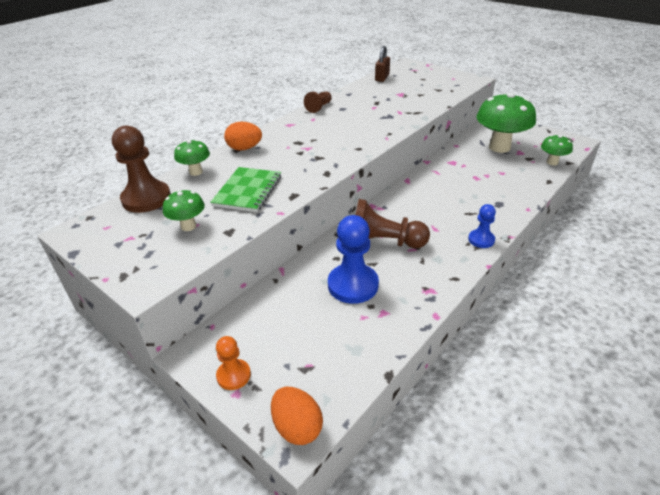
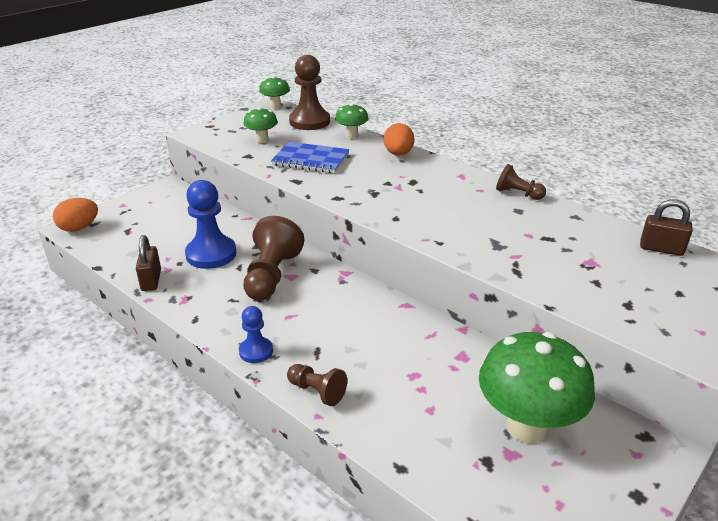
camera: 90 degrees right, 5 degrees down
(233, 375) = (138, 203): orange pawn -> none
(248, 191) = (311, 160): green notebook -> blue notebook
(405, 320) = (151, 280): none -> brown padlock
(508, 210) = (317, 391): none -> brown pawn
(552, 162) = (473, 494): green mushroom -> green mushroom (275, 106)

